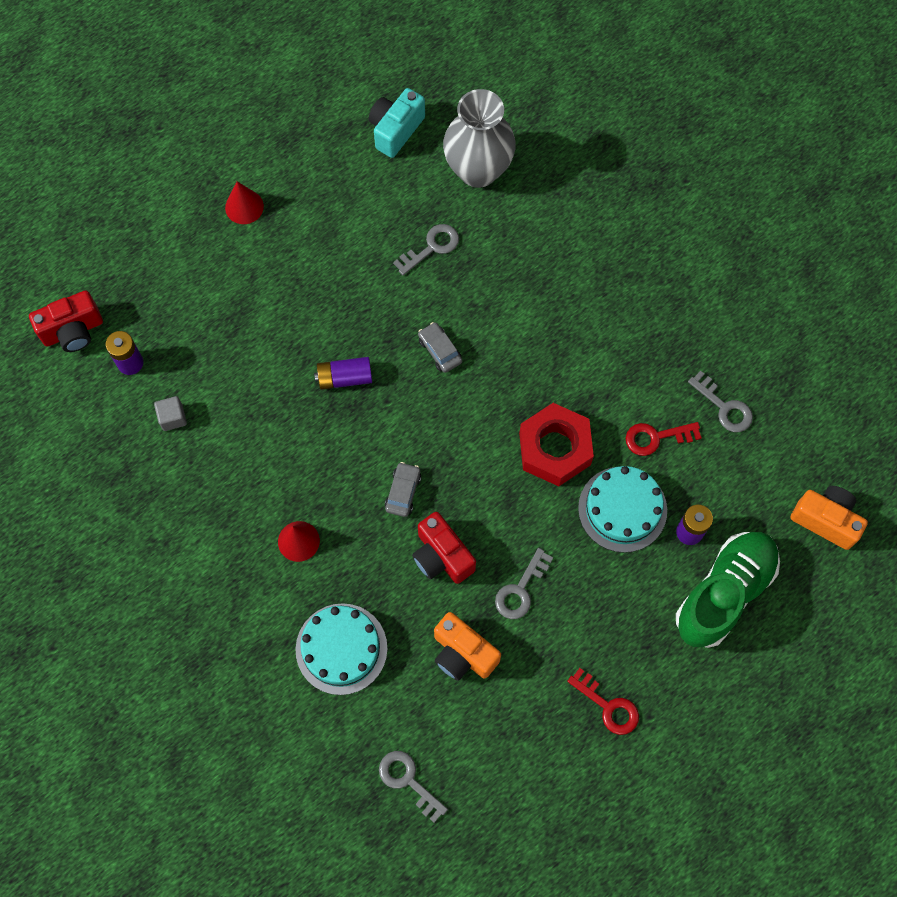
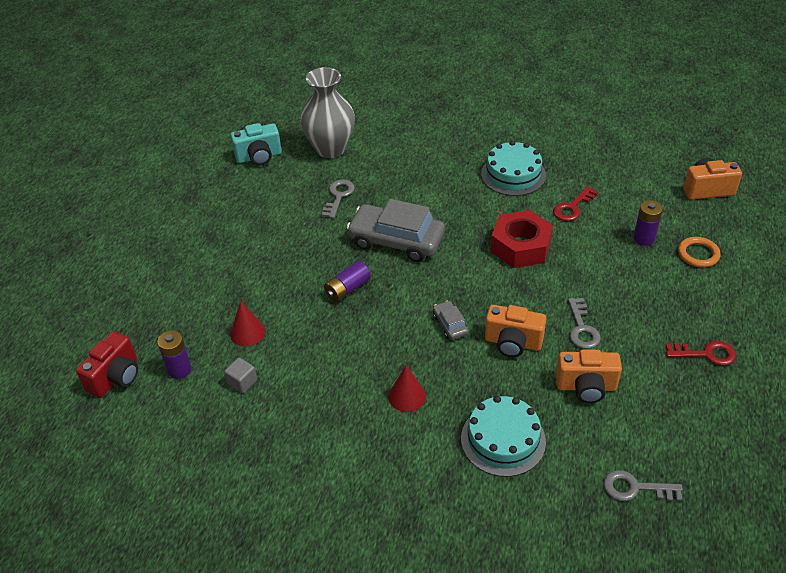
camera: 35 degrees left, 25 degrees down
(244, 207) = (189, 242): red cone -> red cone (247, 332)
(395, 130) = (259, 157): turquoise camera -> turquoise camera turned 105 degrees counterclockwise
(440, 350) = (396, 241): grey car -> grey car, size x2.21
(442, 556) = (513, 343): red camera -> orange camera
(622, 509) = (594, 251): turquoise cake -> turquoise cake (513, 174)
(724, 407) = (592, 173): grey key -> none
(724, 593) = (698, 254): green shoe -> orange ring

